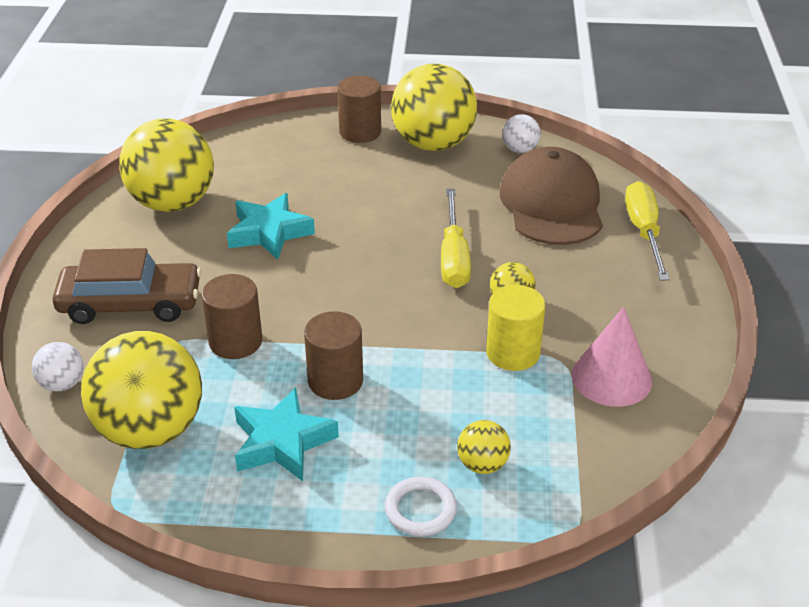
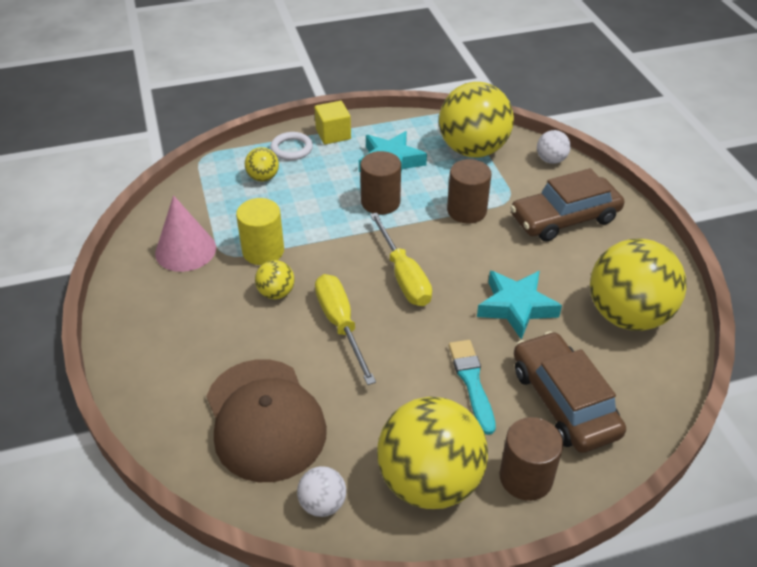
camera: 160 degrees right, 5 degrees up
(291, 162) = (564, 401): none -> brown car
(340, 522) = (333, 134): none -> yellow cube
(358, 189) = (472, 383): none -> turquoise brush
(644, 232) = (163, 406): yellow screwdriver -> yellow screwdriver (403, 276)

